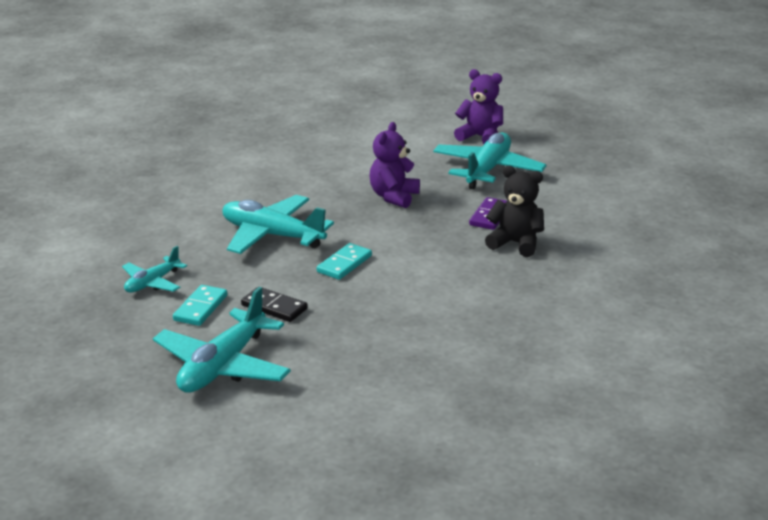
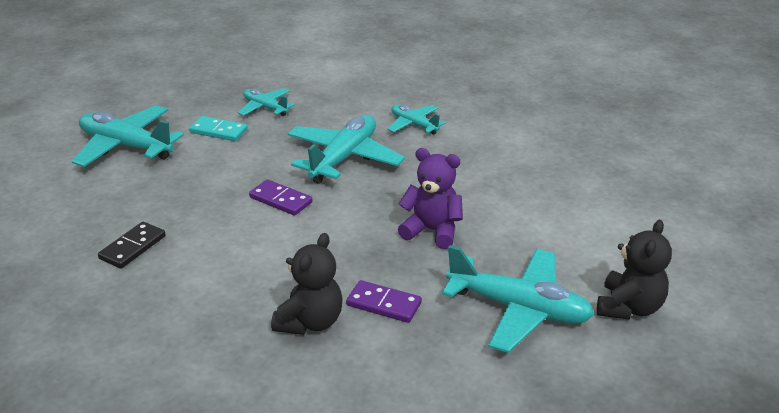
camera: 90 degrees right, 5 degrees up
(214, 202) = (414, 125): none -> turquoise plane
(274, 307) = (209, 165): black domino -> black domino (132, 247)
(344, 264) = (281, 200): turquoise domino -> purple domino
(480, 137) = (629, 307): purple teddy bear -> black teddy bear

